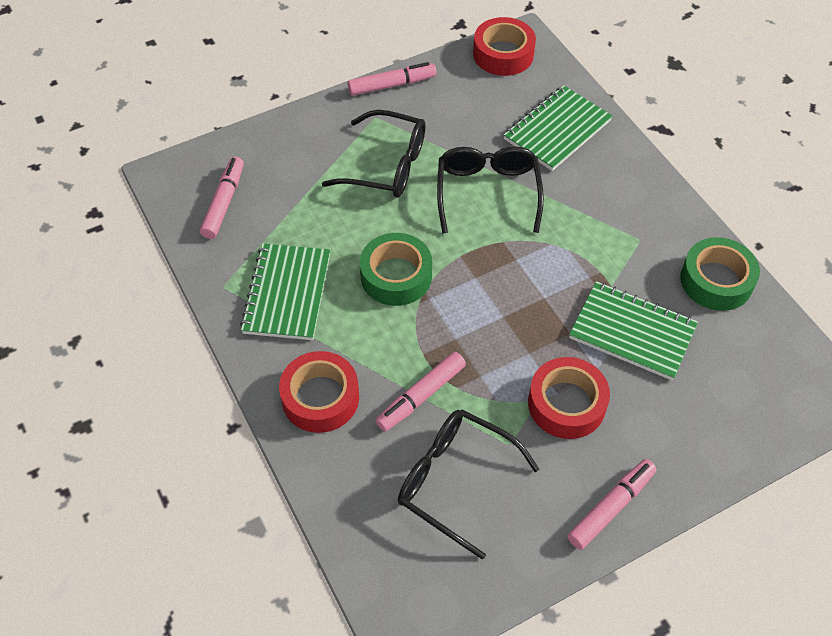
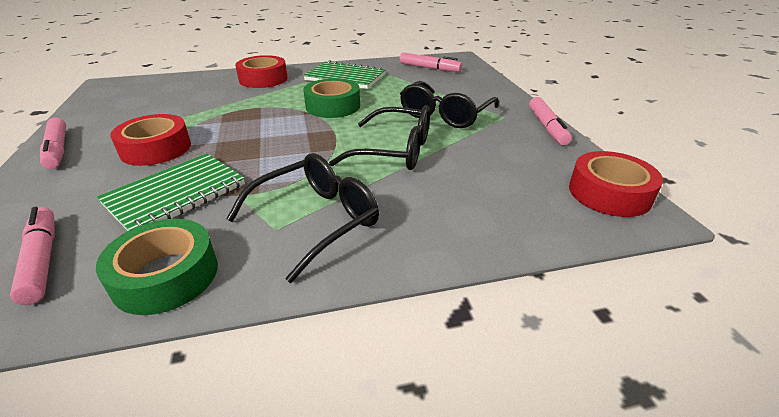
camera: 105 degrees right, 20 degrees down
(421, 396) = (230, 103): pink marker -> pink marker (42, 260)
(454, 481) = (161, 104): black glasses -> black glasses (317, 220)
(557, 130) = (471, 206): green notebook -> none

